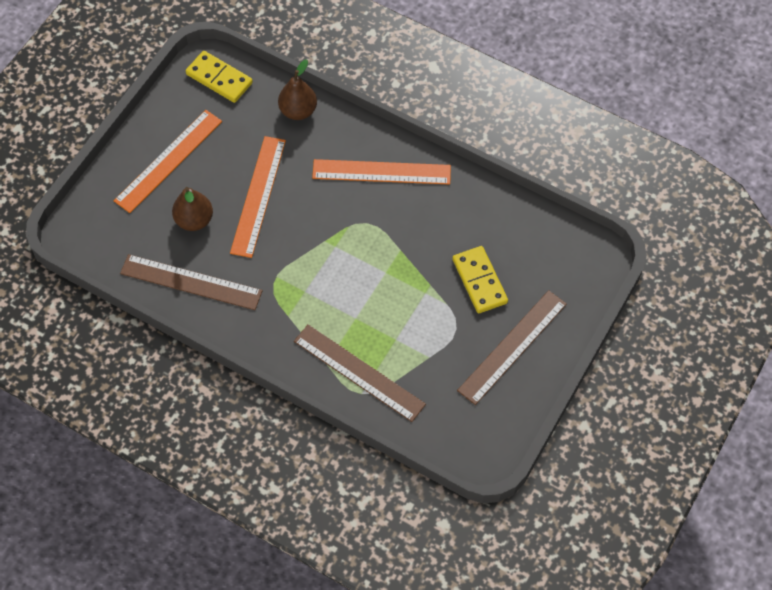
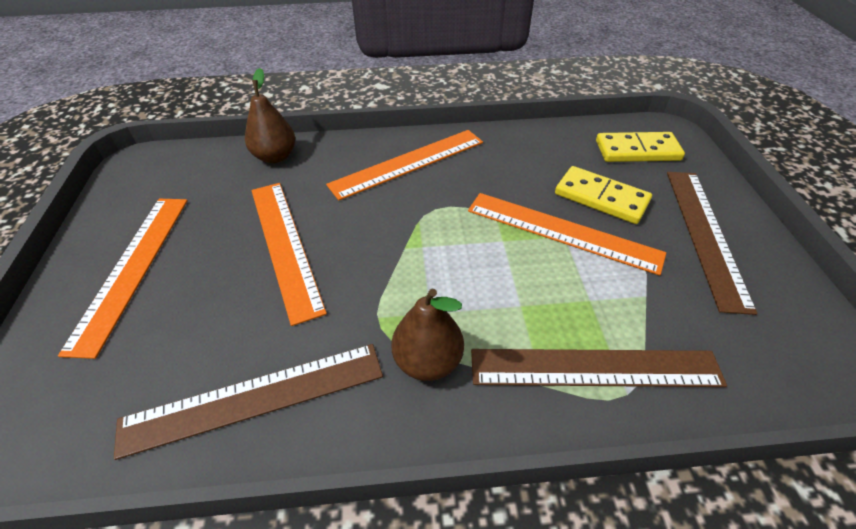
camera: 35 degrees left, 15 degrees down
(194, 220) = (210, 314): brown pear -> brown pear (427, 361)
(219, 79) = (161, 169): yellow domino -> yellow domino (637, 151)
(427, 289) = (562, 231): none -> orange ruler

